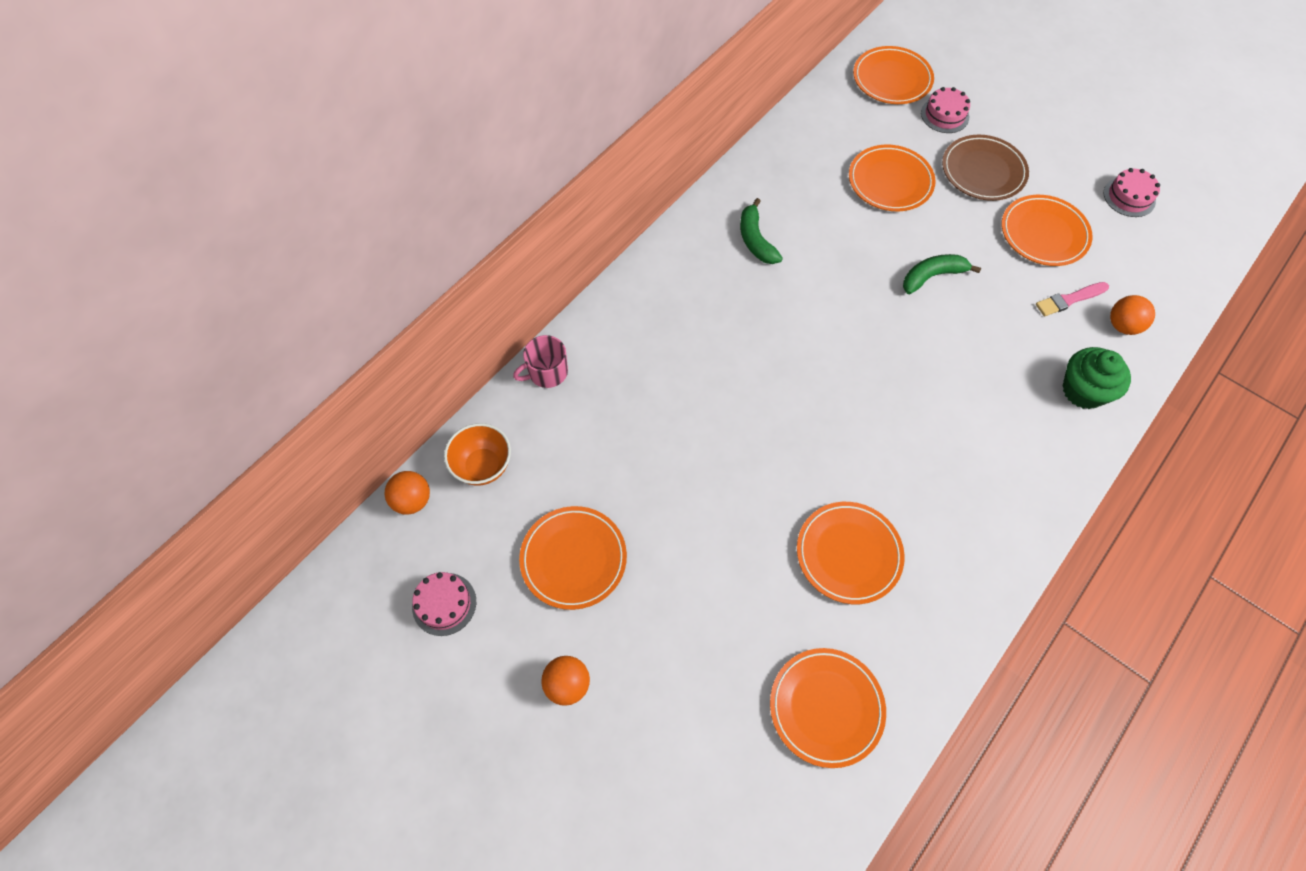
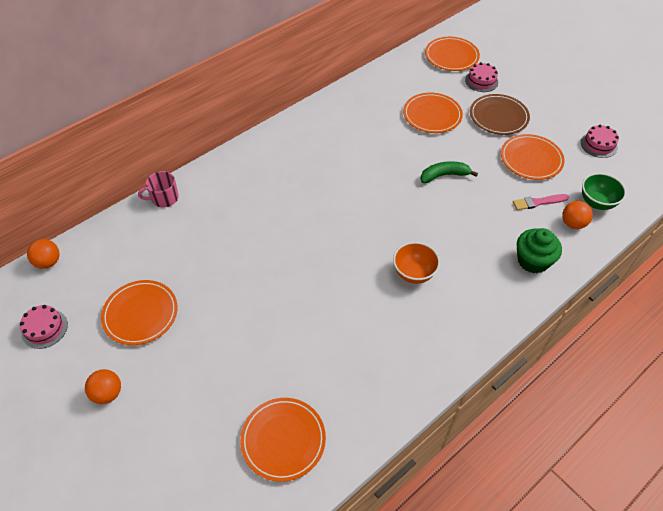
camera: 10 degrees right, 10 degrees down
(483, 466) = (102, 248): orange bowl -> orange bowl (414, 273)
(755, 240) = (329, 138): green banana -> none
(848, 554) = (331, 341): orange plate -> none
(1146, 288) = (596, 202): none -> green bowl

